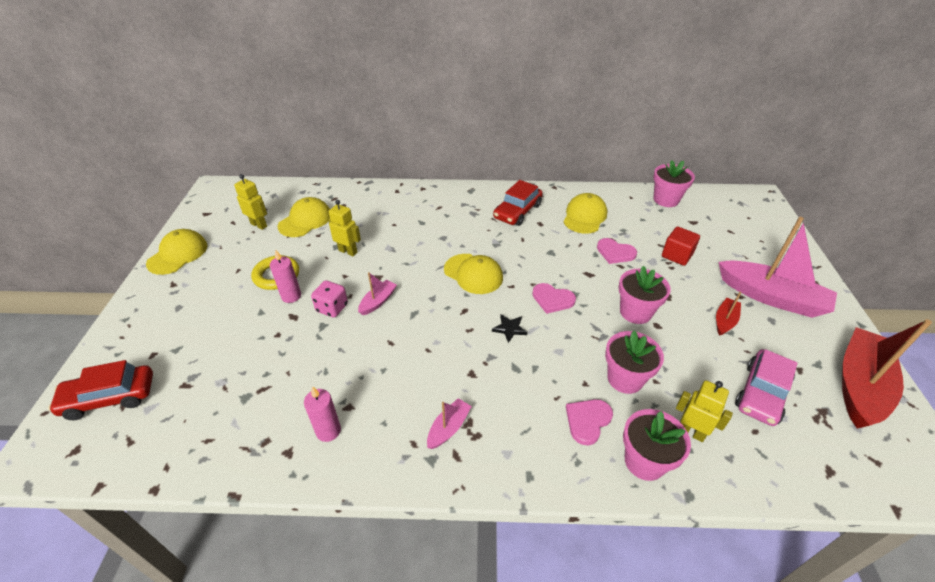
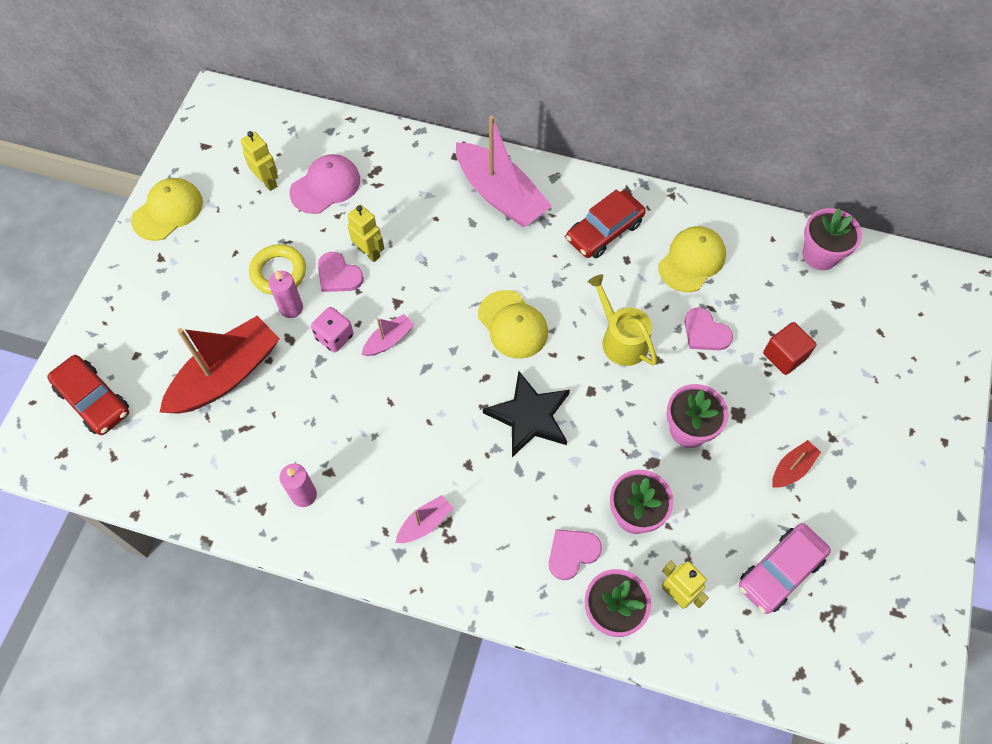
camera: 15 degrees right, 20 degrees up
(110, 398) = (93, 400): red car -> red car turned 135 degrees counterclockwise
(305, 220) = (325, 186): yellow cap -> pink cap
(509, 329) = (529, 416): black star -> black star, size x2.14
(552, 299) = (595, 386): pink heart -> pink heart (338, 275)
(557, 267) = (621, 339): none -> yellow watering can
(771, 297) = (871, 449): pink boat -> pink boat (500, 195)
(860, 385) = (901, 592): red boat -> red boat (226, 375)

